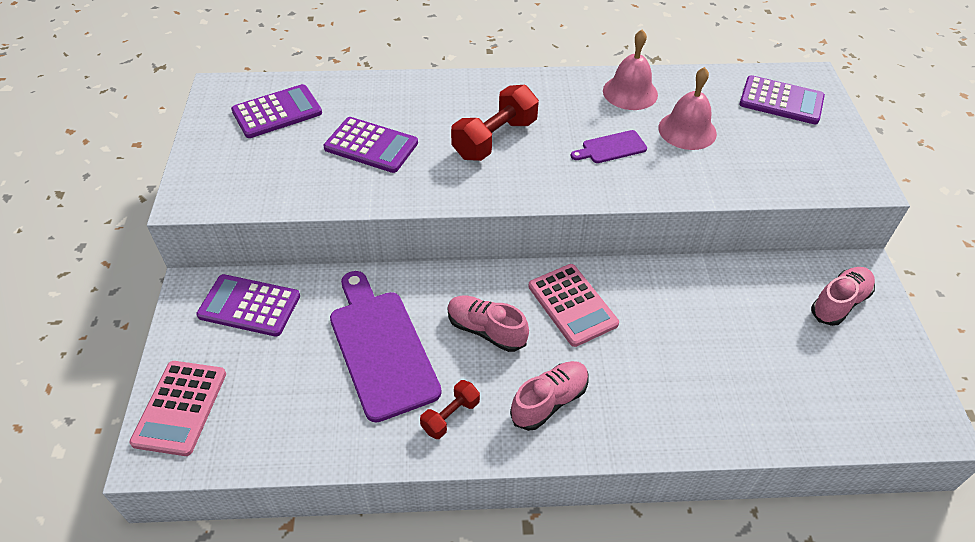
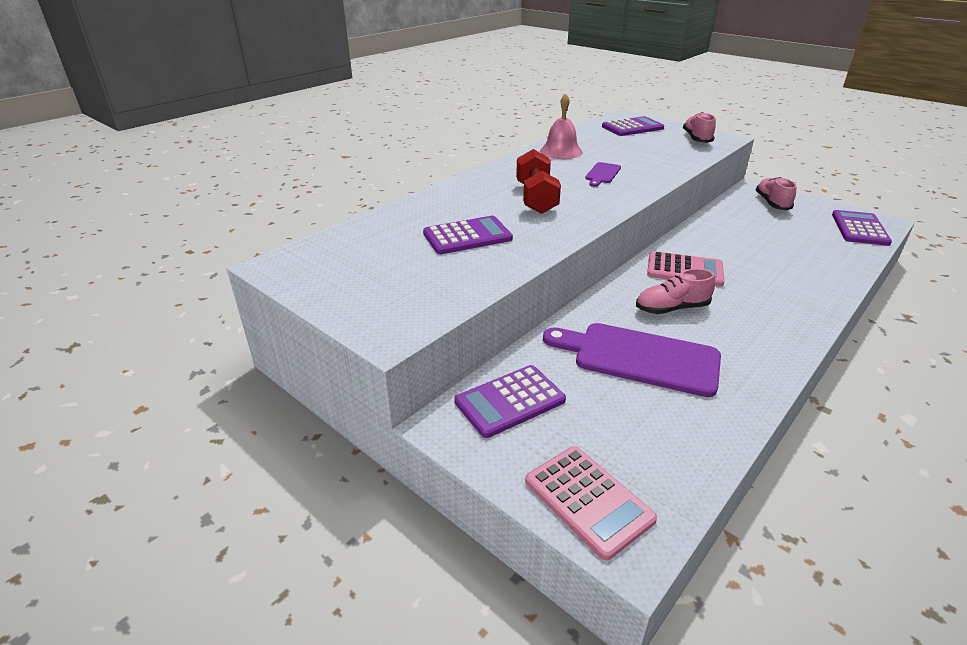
camera: 45 degrees left, 15 degrees down
(277, 112) = (356, 254): purple calculator -> purple calculator (859, 229)
(450, 416) = (741, 359): red dumbbell -> none
(549, 401) = (763, 315): pink shoe -> pink shoe (697, 139)
(687, 130) = (619, 153): pink bell -> none

